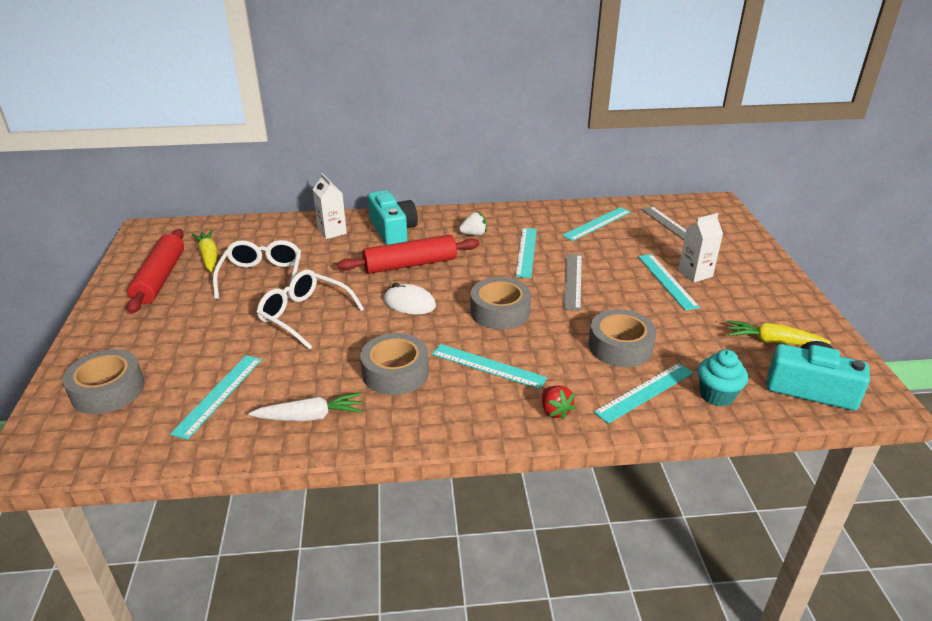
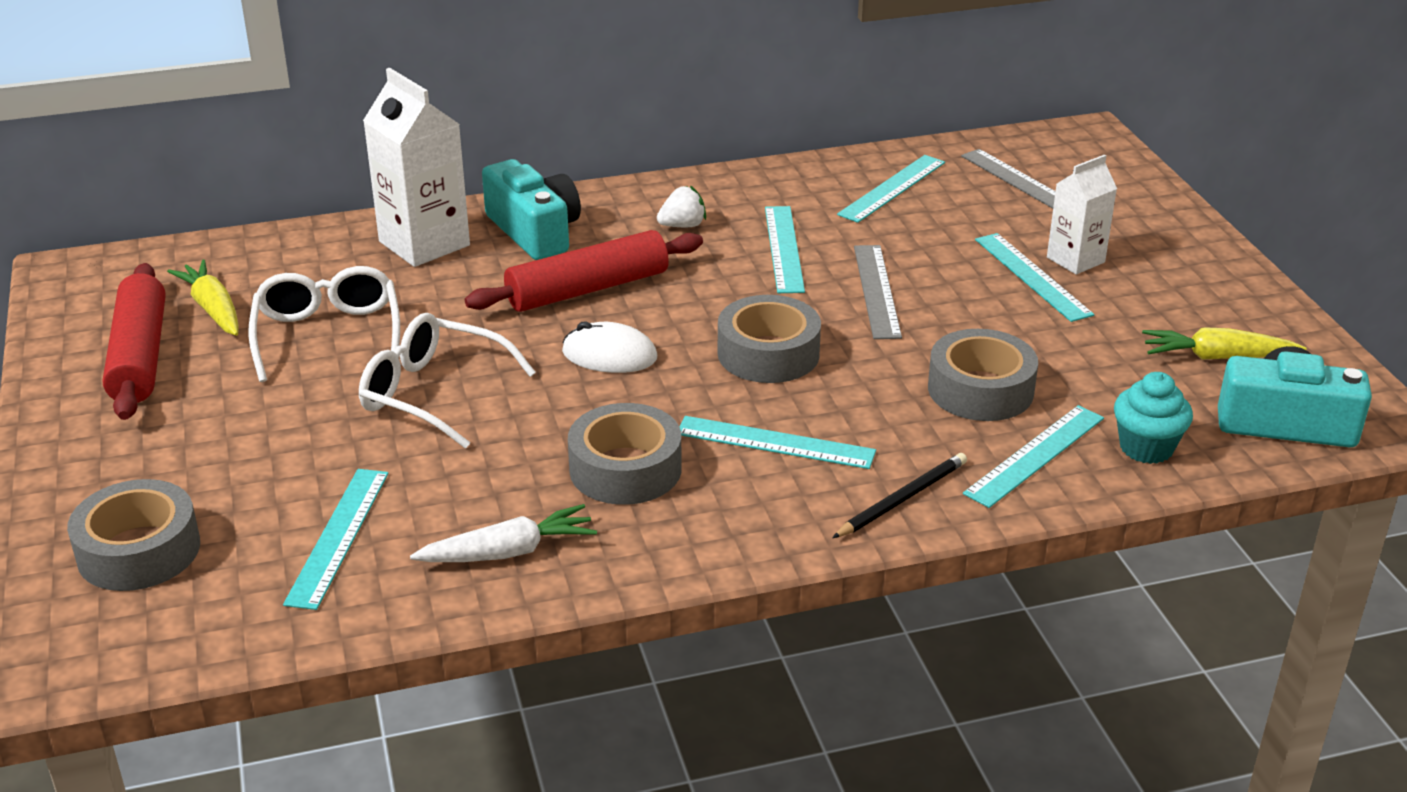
camera: 10 degrees left, 0 degrees up
(332, 232) = (424, 243): white carton -> white carton, size x1.63
(555, 411) = (902, 499): red strawberry -> black pencil

